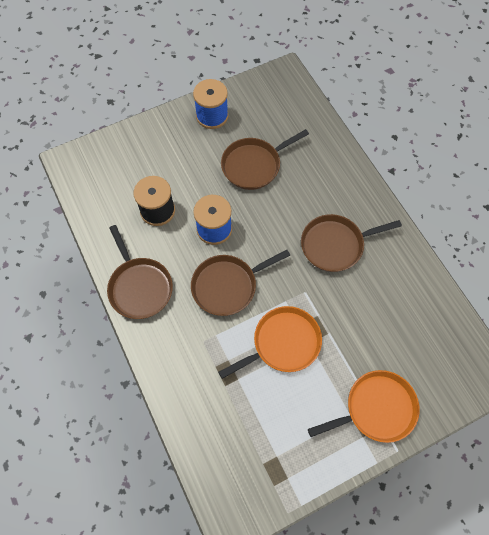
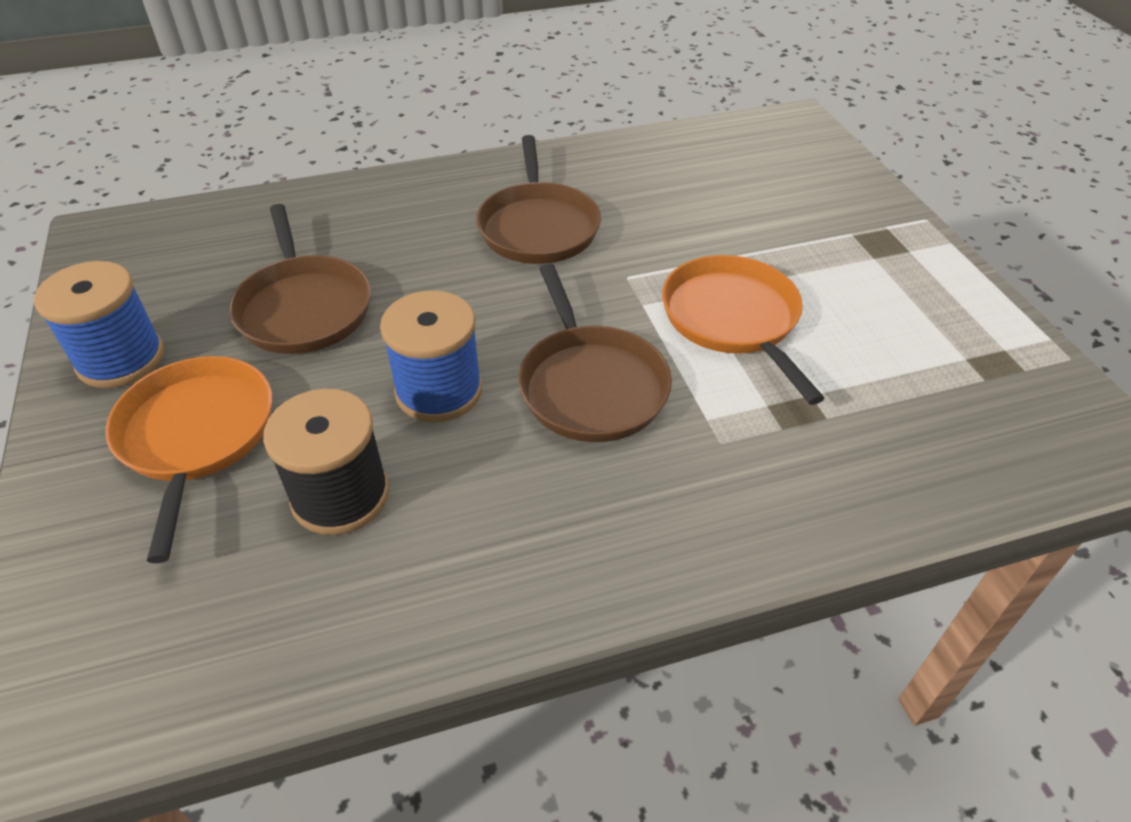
camera: 80 degrees left, 20 degrees down
(139, 287) = (557, 557): brown pan -> none
(376, 408) = (857, 229): orange pan -> orange pan (196, 435)

